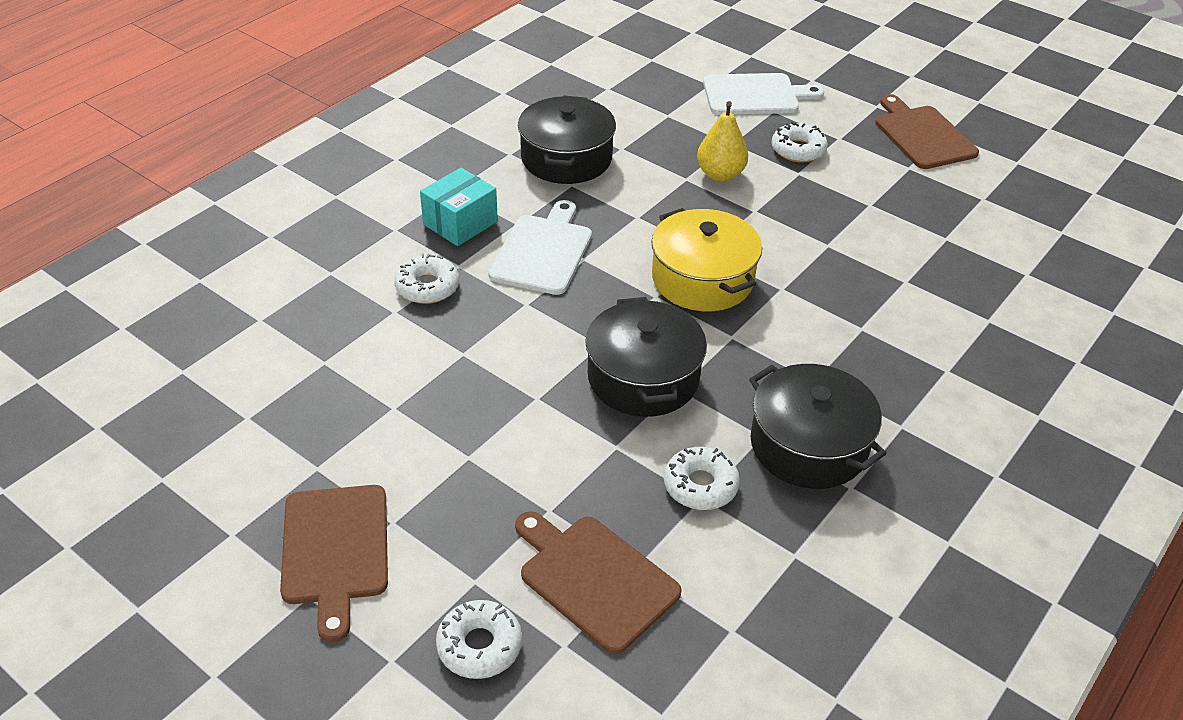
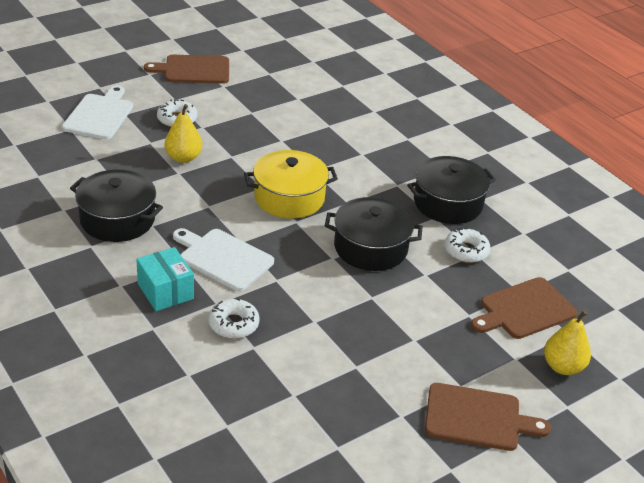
camera: 75 degrees left, 5 degrees down
(479, 646) = (562, 367): white donut -> yellow pear

